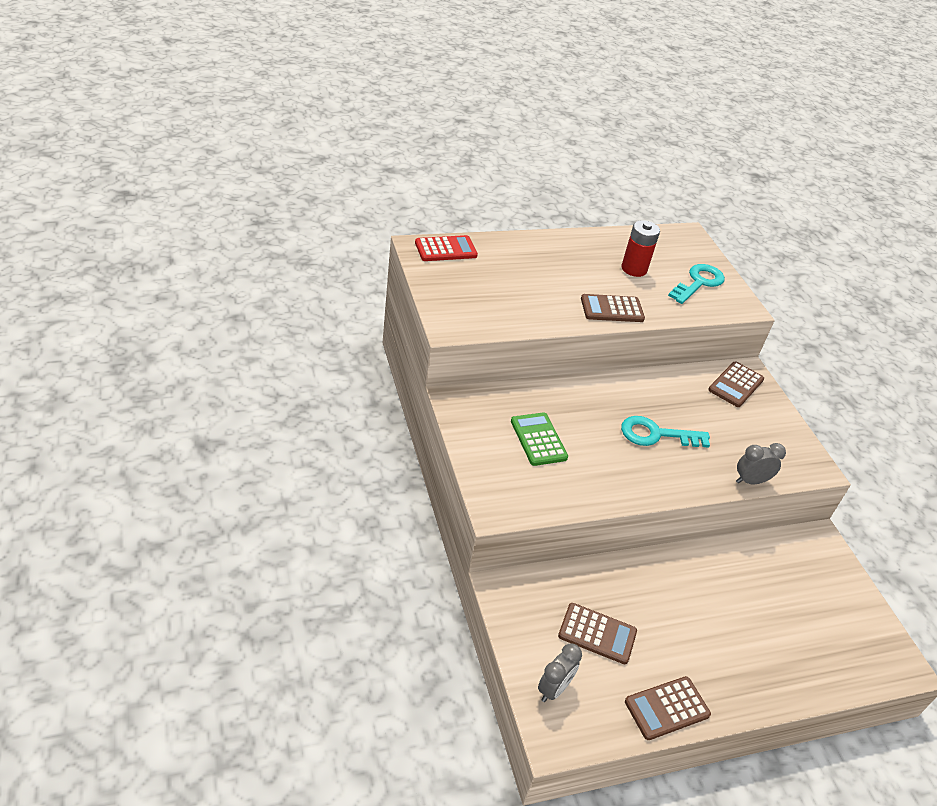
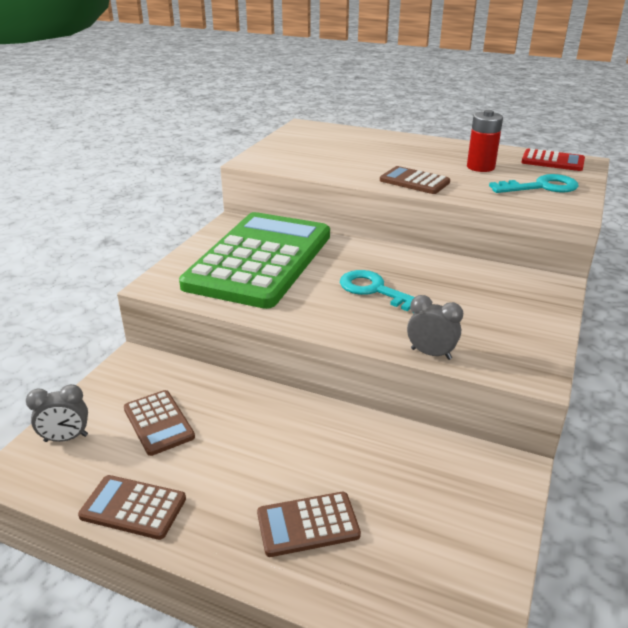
camera: 45 degrees right, 10 degrees down
(445, 249) = (322, 129): red calculator -> red calculator (552, 161)
(538, 439) = (259, 260): green calculator -> green calculator, size x2.46
(736, 385) = (523, 287): brown calculator -> brown calculator (308, 524)

